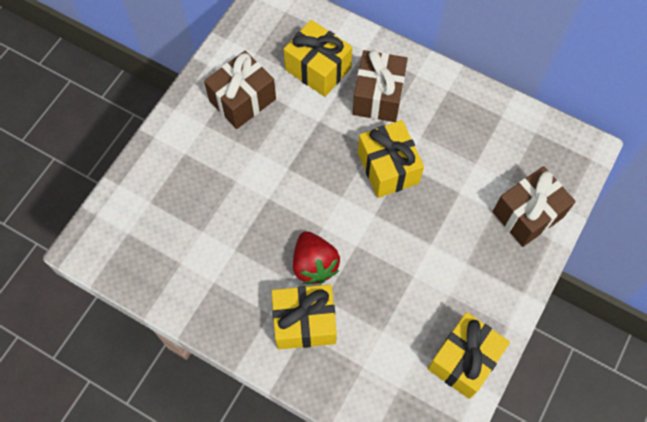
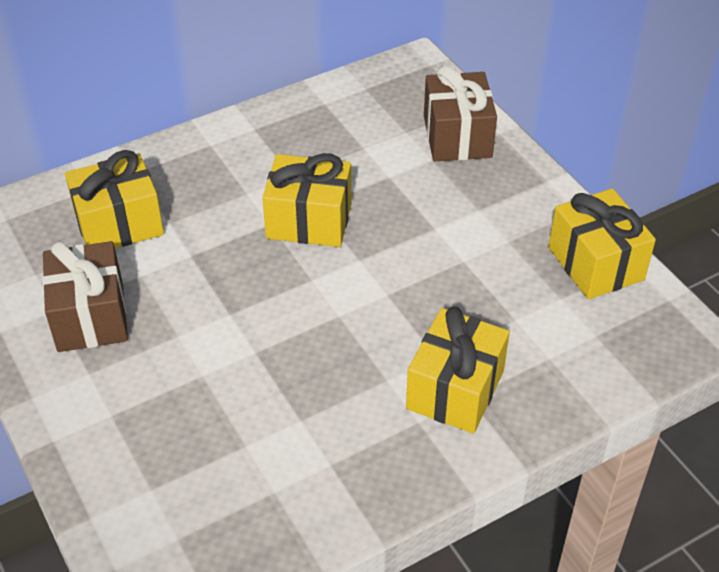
camera: 60 degrees left, 20 degrees down
(314, 264) = (383, 345): red strawberry -> none
(378, 96) = (208, 188): brown gift -> none

